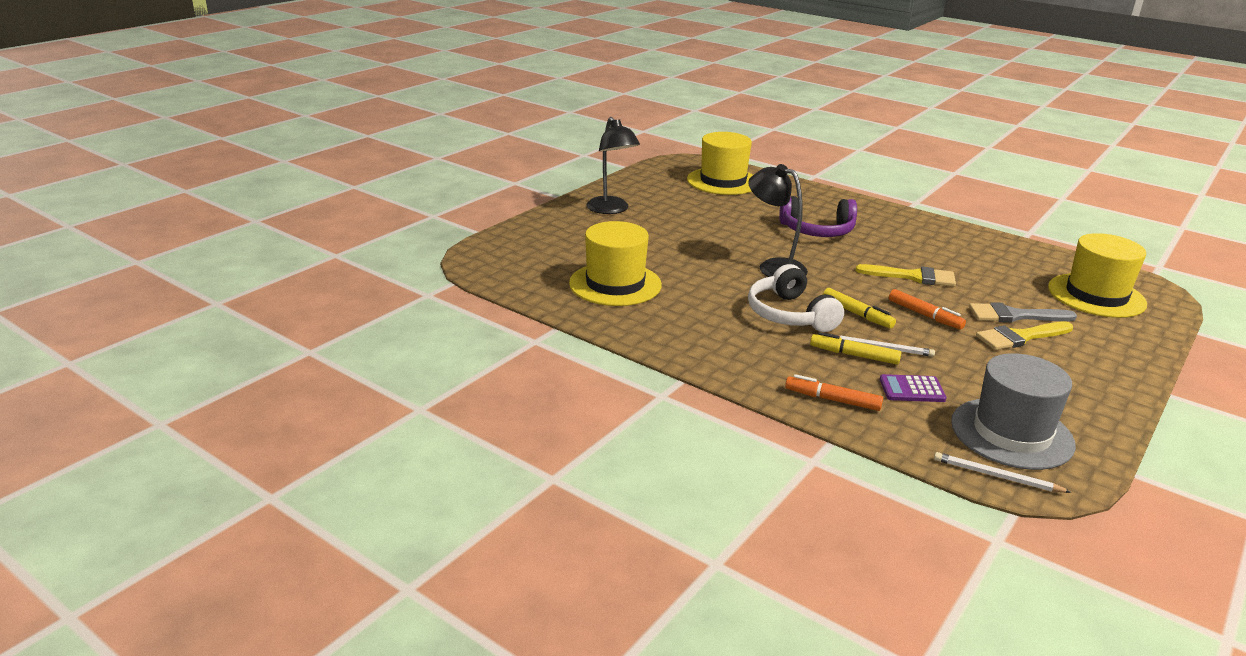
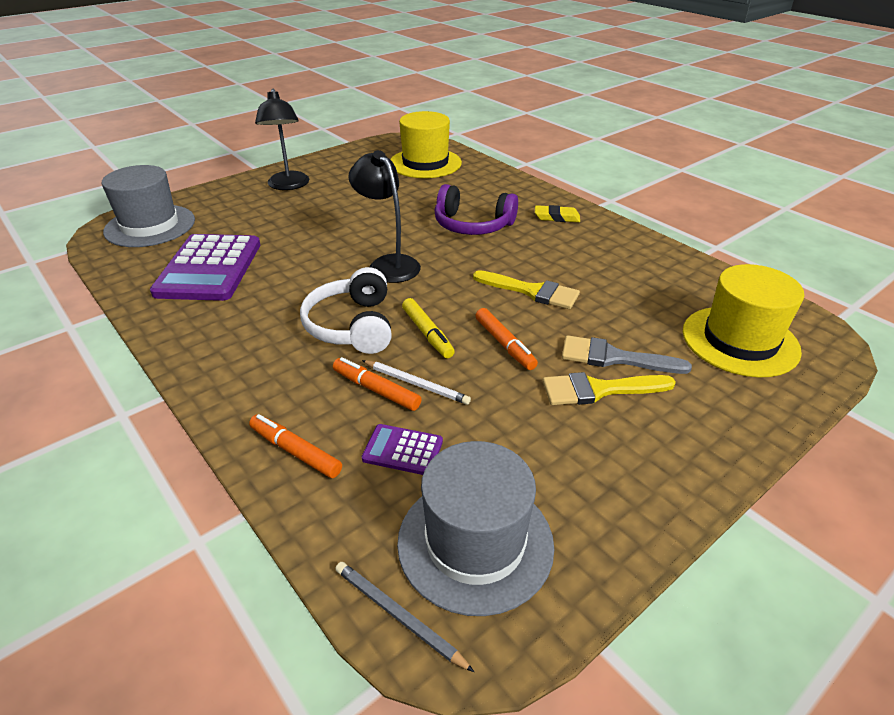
camera: 15 degrees right, 10 degrees up
(514, 254) = (150, 226): none -> grey hat
(615, 284) = (209, 268): yellow hat -> purple calculator
(854, 355) = (376, 390): yellow marker -> orange marker
(884, 219) = (556, 217): none -> yellow eraser
(996, 476) = (398, 615): white pencil -> grey pencil

